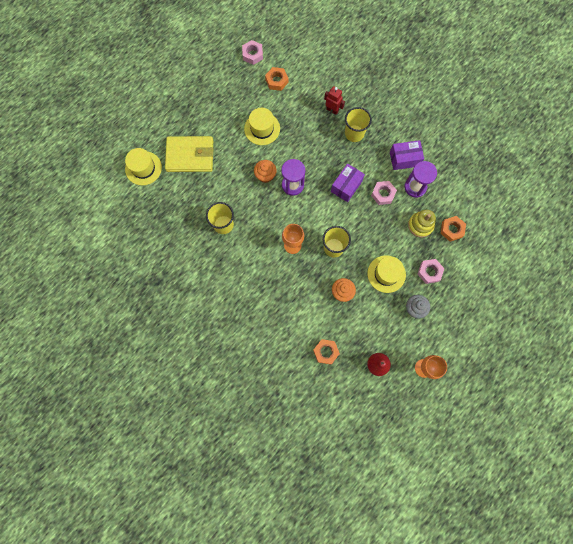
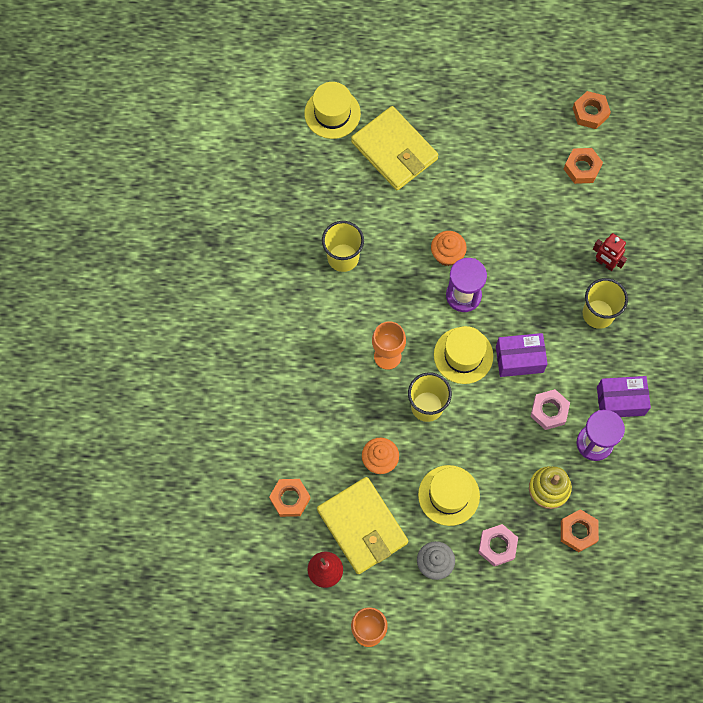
camera: 50 degrees right, 5 degrees down
(252, 54) = (590, 112): pink nut -> orange nut
(262, 129) = (503, 202): yellow hat -> yellow hat (463, 355)
(332, 110) = (605, 263): red robot -> red robot turned 135 degrees clockwise
(368, 328) = (362, 526): none -> yellow wallet
(404, 159) = (620, 401): purple box -> purple box turned 45 degrees counterclockwise

